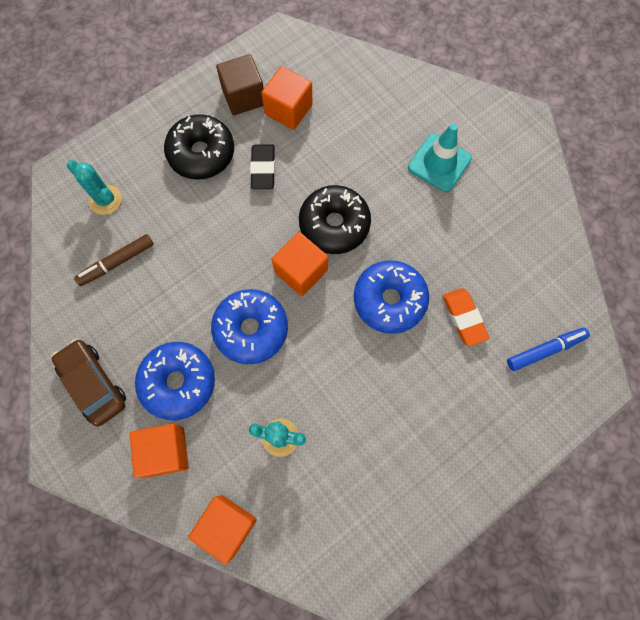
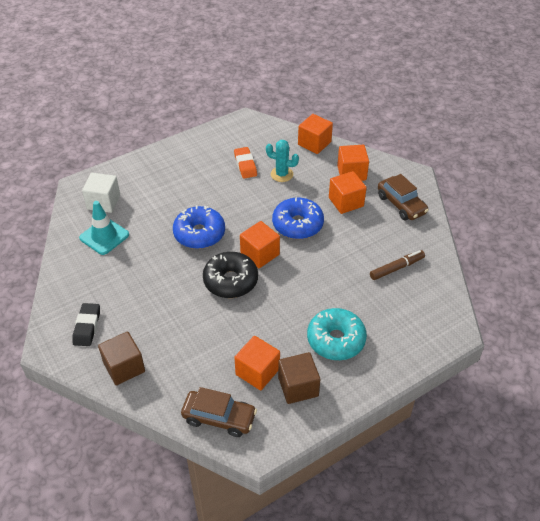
camera: 175 degrees left, 25 degrees down
(105, 200) = (413, 310): turquoise cactus -> none
(178, 382) = (346, 202): blue donut -> orange cube
(201, 153) = (336, 340): black donut -> turquoise donut
(263, 169) = (283, 324): black eraser -> black eraser (87, 327)
(322, 60) = (219, 418): none -> brown car
(434, 103) = (124, 367): none -> brown cube
(439, 163) = (136, 318): turquoise traffic cone -> turquoise traffic cone (104, 236)
(464, 318) = (151, 221): orange eraser -> orange eraser (245, 165)
(545, 350) = (103, 202): blue marker -> white cube

